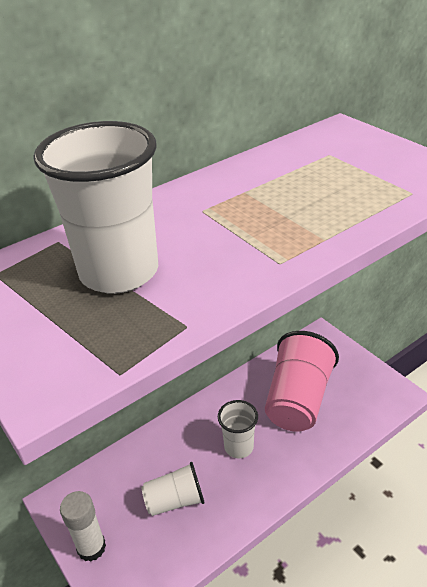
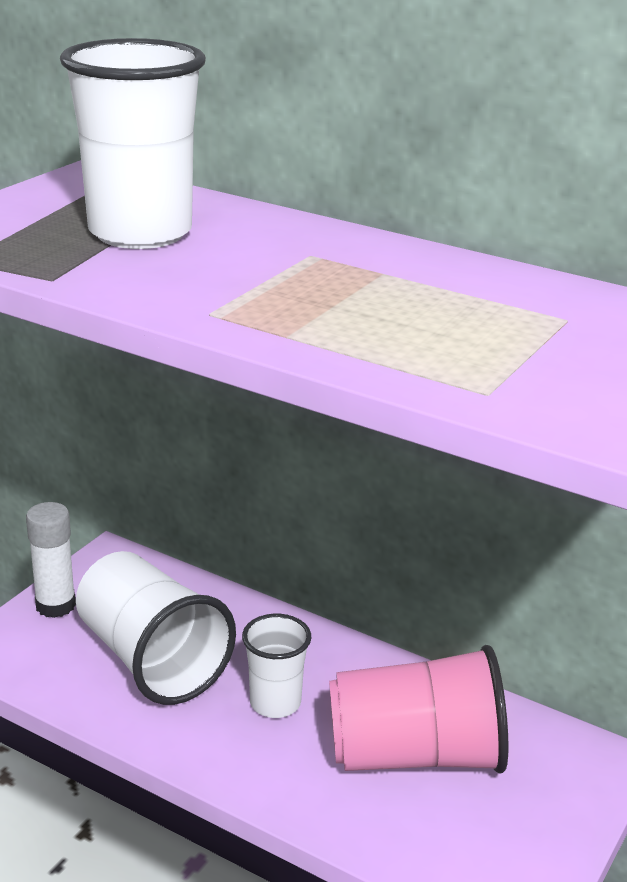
camera: 65 degrees right, 10 degrees down
(175, 500) = (151, 659): white cup -> white cup, size x1.76

